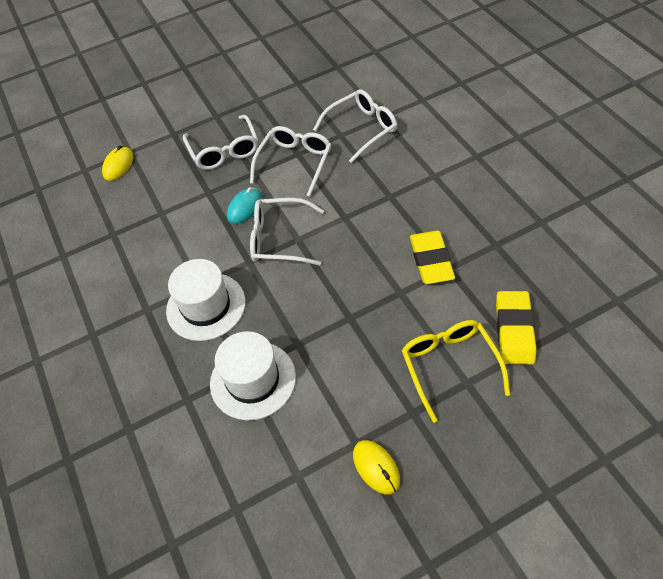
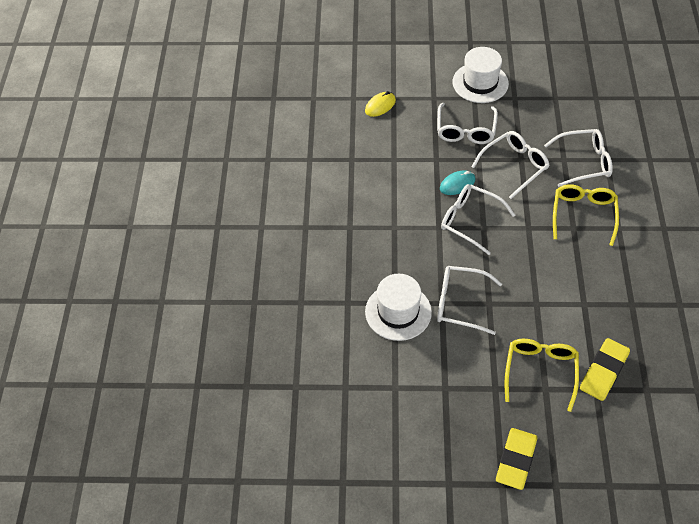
camera: 25 degrees right, 0 degrees up
(206, 306) = (391, 245): white hat -> white hat (480, 83)
(317, 334) = (459, 303): none -> white glasses
(376, 467) = (449, 409): yellow mouse -> none
(392, 178) = (583, 214): none -> yellow glasses
(431, 260) = (574, 292): yellow eraser -> yellow eraser (516, 460)

